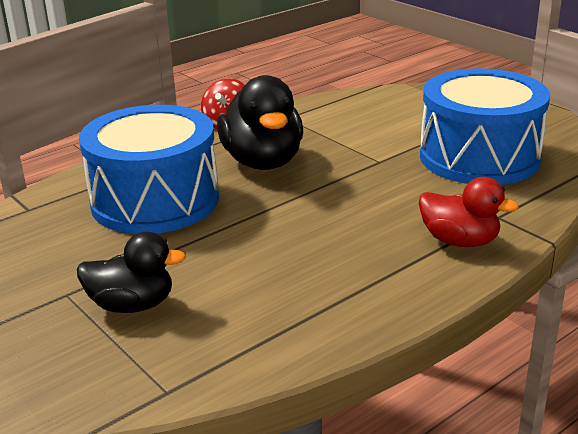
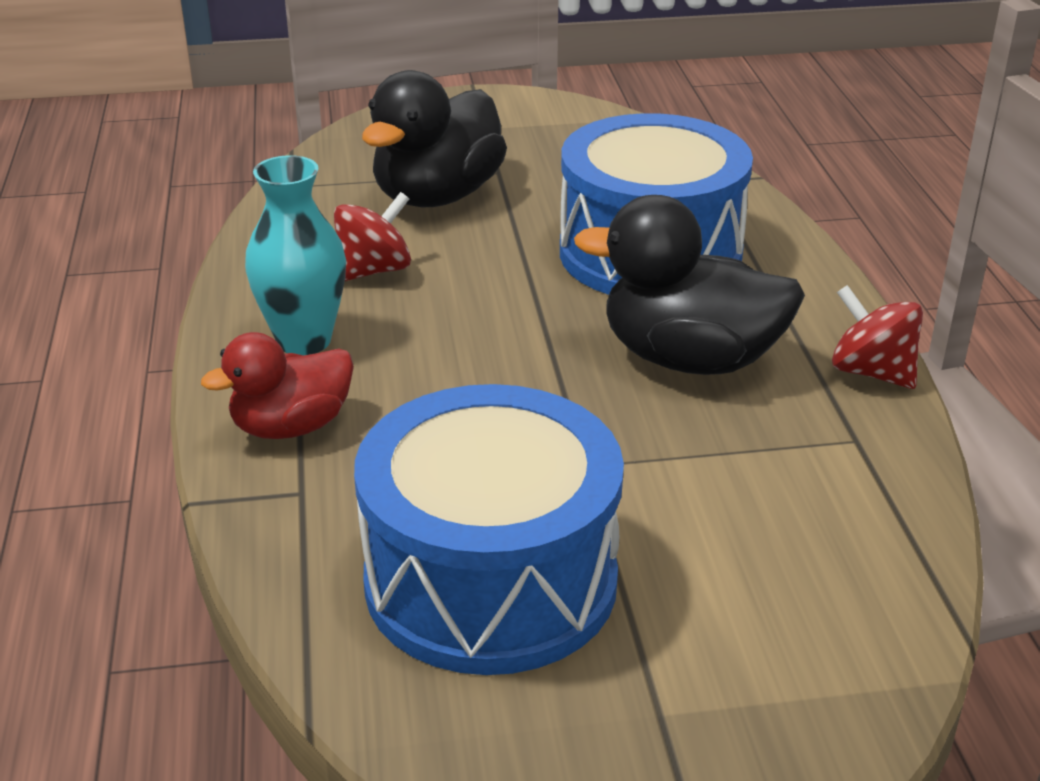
camera: 120 degrees right, 5 degrees up
(132, 305) = (437, 196): black duck -> black duck, size x1.58
(270, 286) = (374, 270): none -> red spinning top
(380, 274) = (304, 340): none -> turquoise vase

